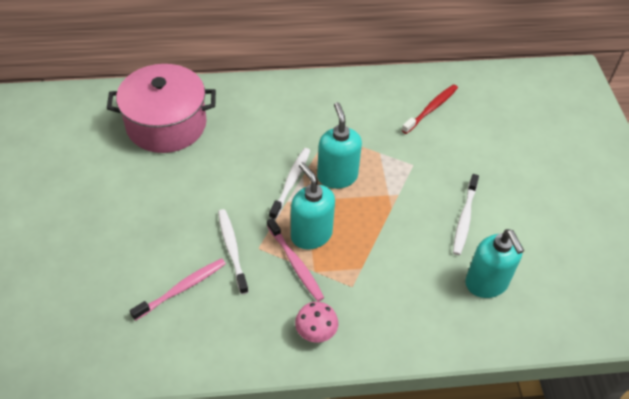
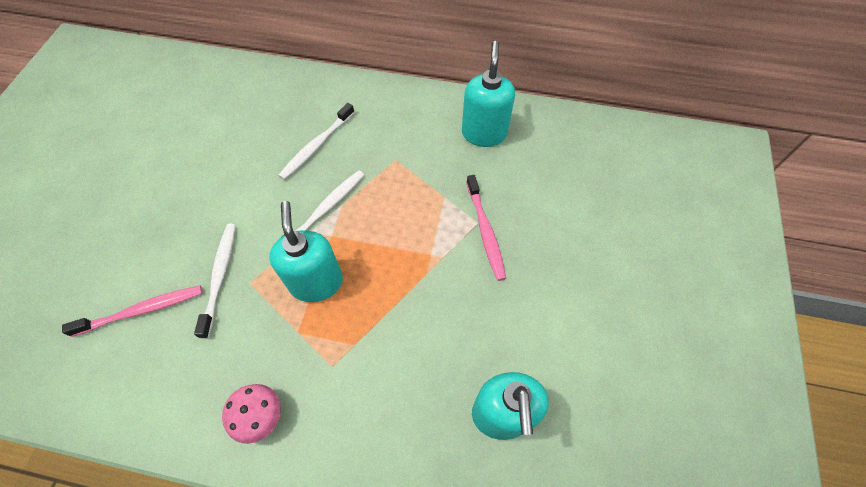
camera: 20 degrees right, 10 degrees up
(166, 124) = (228, 107): pink pot -> none
(295, 264) = (280, 316): pink toothbrush -> pink toothbrush (485, 231)
(337, 176) = (381, 215): turquoise soap dispenser -> turquoise soap dispenser (484, 133)
(431, 109) = (530, 156): red toothbrush -> none
(464, 219) = (511, 313): white toothbrush -> white toothbrush (316, 146)

